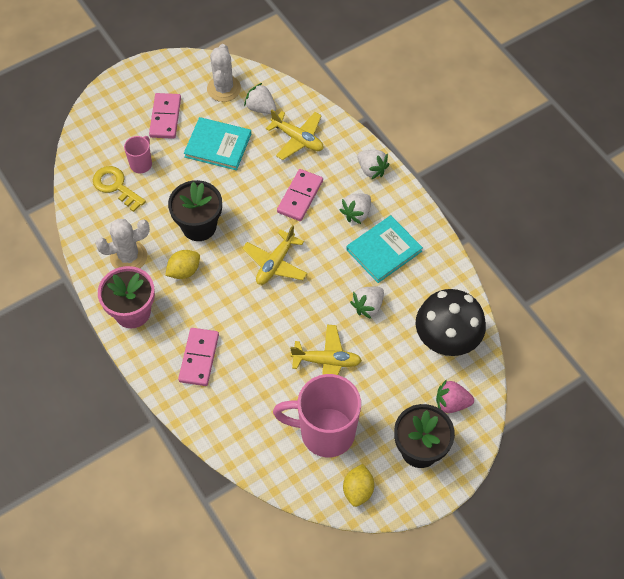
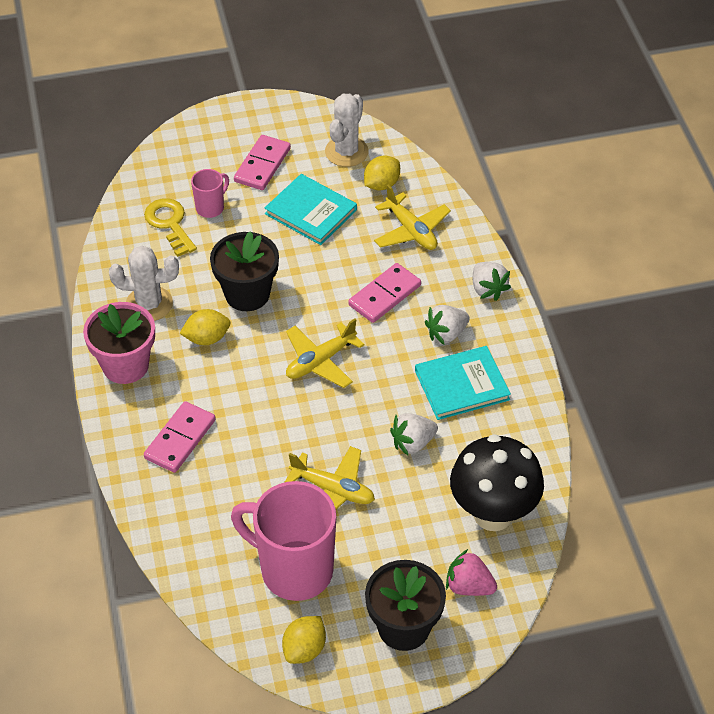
camera: 20 degrees right, 10 degrees down
(261, 108) = (381, 184): white strawberry -> yellow lemon

